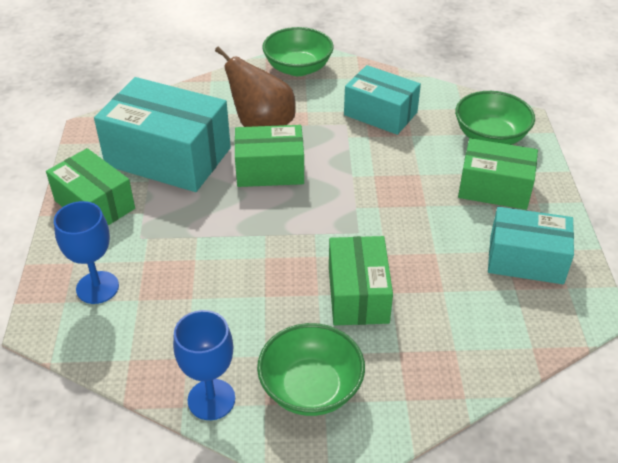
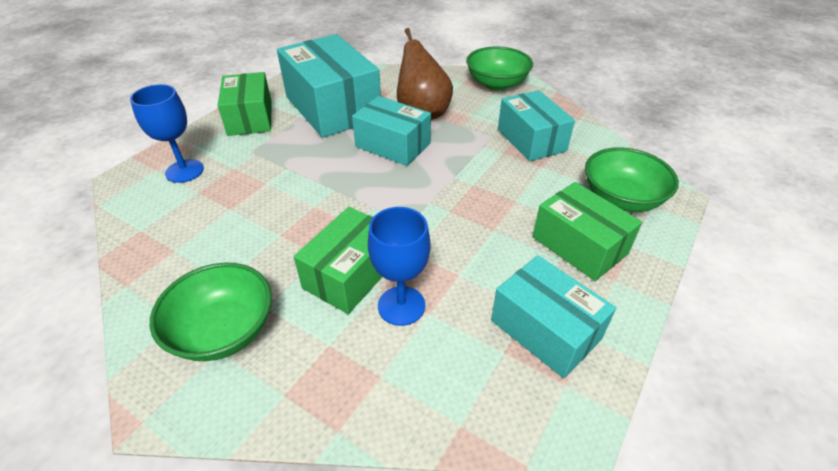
camera: 35 degrees right, 0 degrees up
(211, 399) = (148, 293): blue goblet -> blue goblet (401, 305)
(270, 170) = (392, 145): green box -> turquoise box

